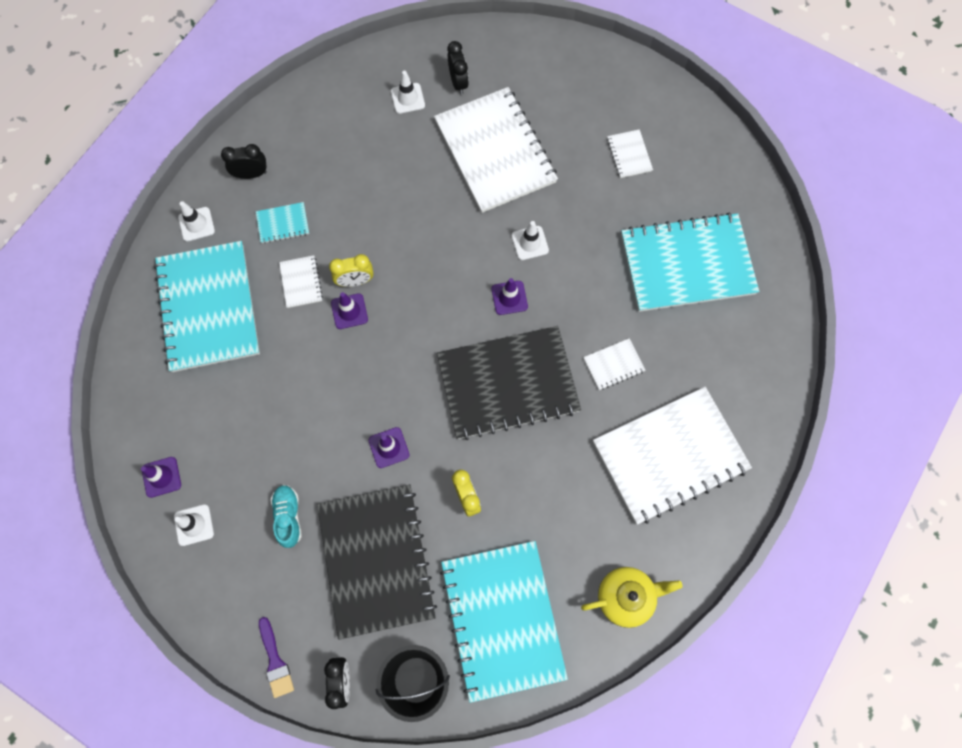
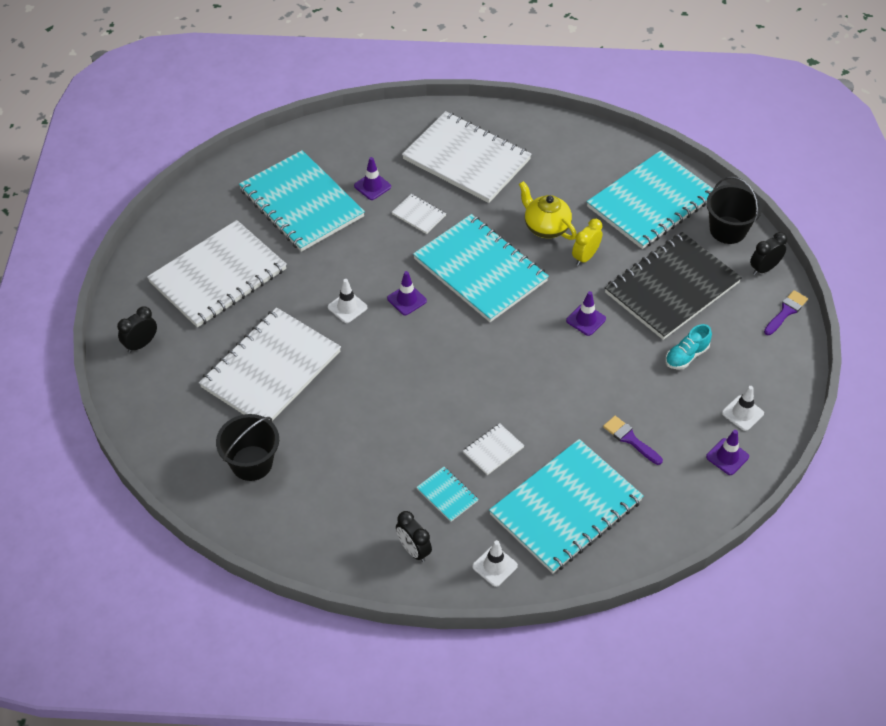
camera: 120 degrees left, 20 degrees down
(236, 402) = (630, 439): none -> purple brush
(349, 311) = (494, 401): purple traffic cone -> purple traffic cone (372, 186)
(355, 281) = (464, 411): yellow clock -> none
(408, 98) = (251, 463): white traffic cone -> black bucket
(458, 82) = (210, 431): black clock -> black clock (141, 344)
(508, 383) = (480, 270): black notebook -> turquoise notebook
(625, 597) = (583, 147): yellow teapot -> yellow teapot (546, 227)
(629, 154) = (218, 276): white notebook -> white notebook, size x2.44

